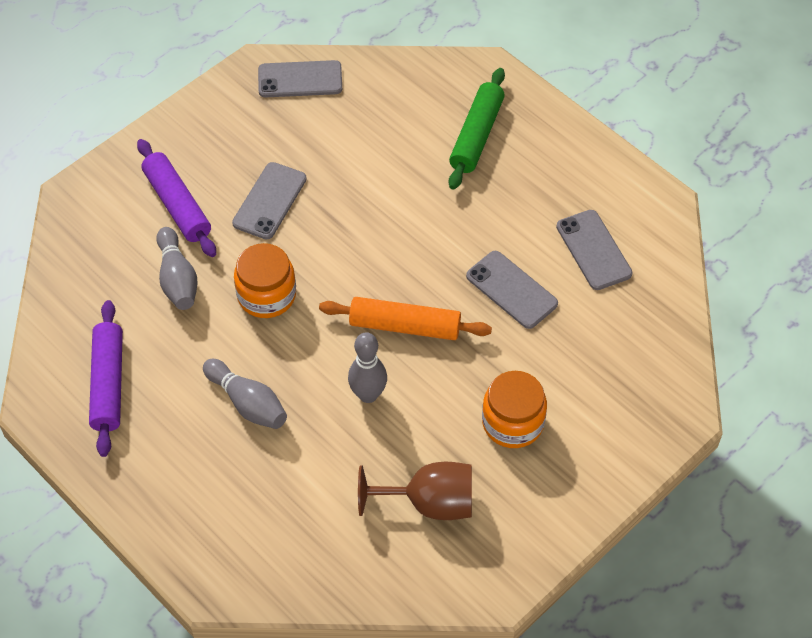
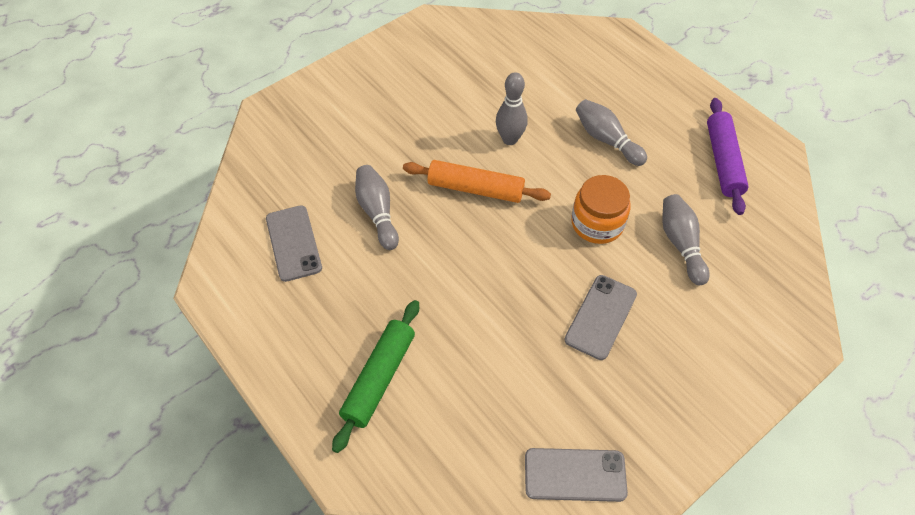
camera: 175 degrees left, 0 degrees up
(177, 205) = (694, 320): purple rolling pin -> none
(429, 503) = (469, 68): brown goblet -> none
(511, 290) = (377, 212): grey phone -> grey bowling pin
(512, 422) = (398, 113): orange jar -> none

